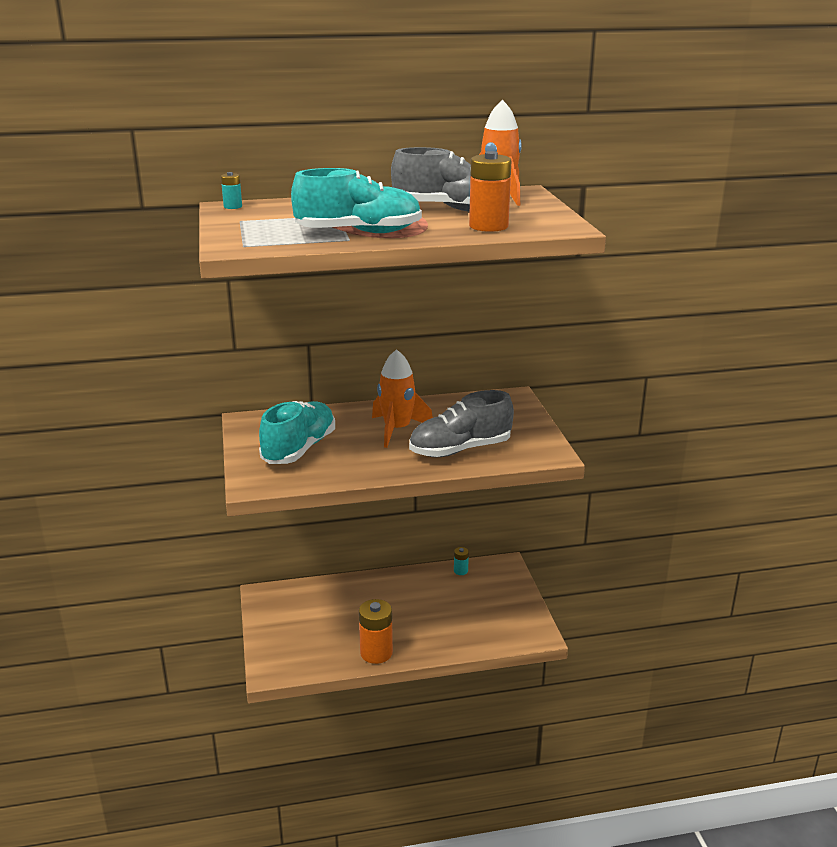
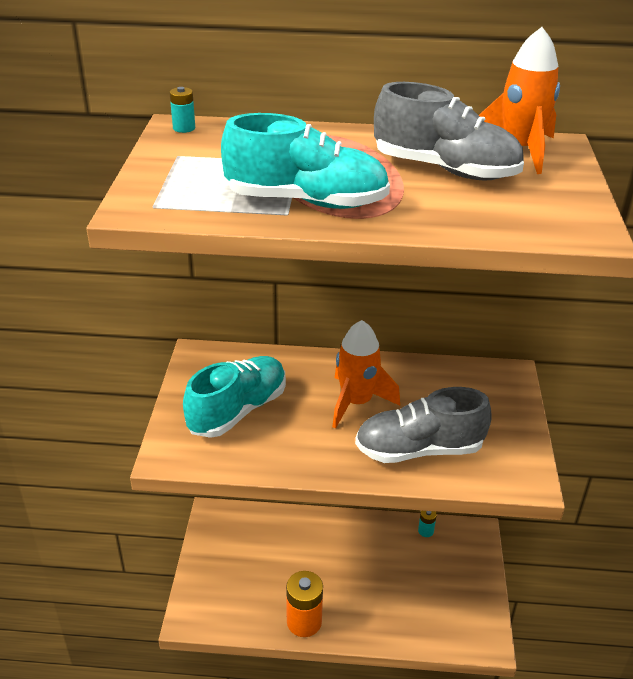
camera: 15 degrees right, 10 degrees up
(488, 226) = (481, 213): orange battery -> none

